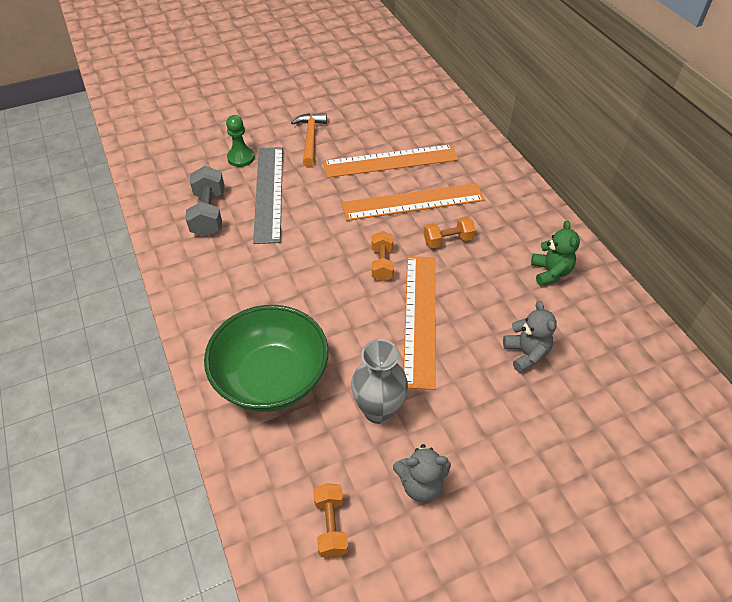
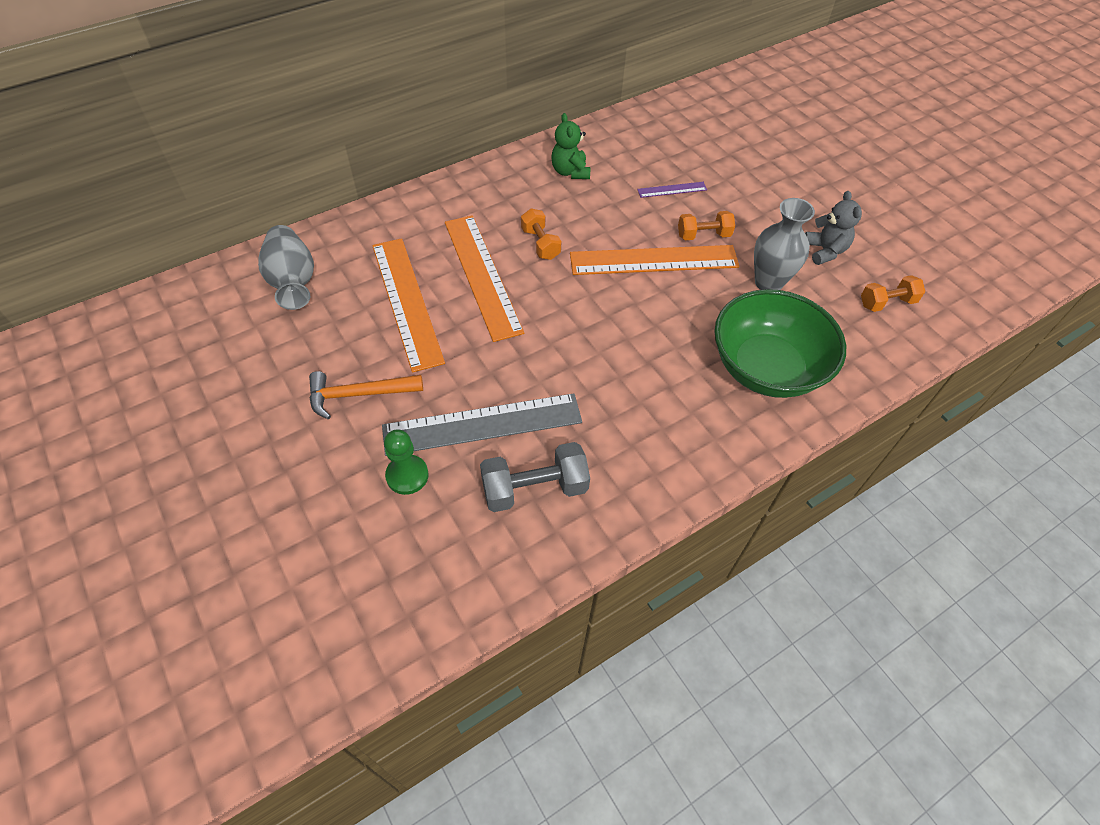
camera: 100 degrees left, 5 degrees up
(382, 264) = (587, 295): orange dumbbell -> orange dumbbell (703, 235)
(418, 110) = (293, 281): none -> grey vase
(526, 353) = (672, 189): grey teddy bear -> purple ruler
(550, 272) = (570, 172): green teddy bear -> green teddy bear turned 90 degrees counterclockwise

